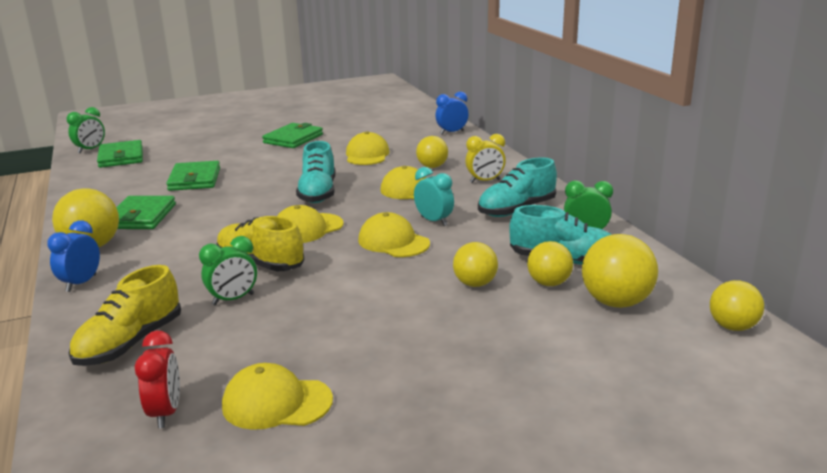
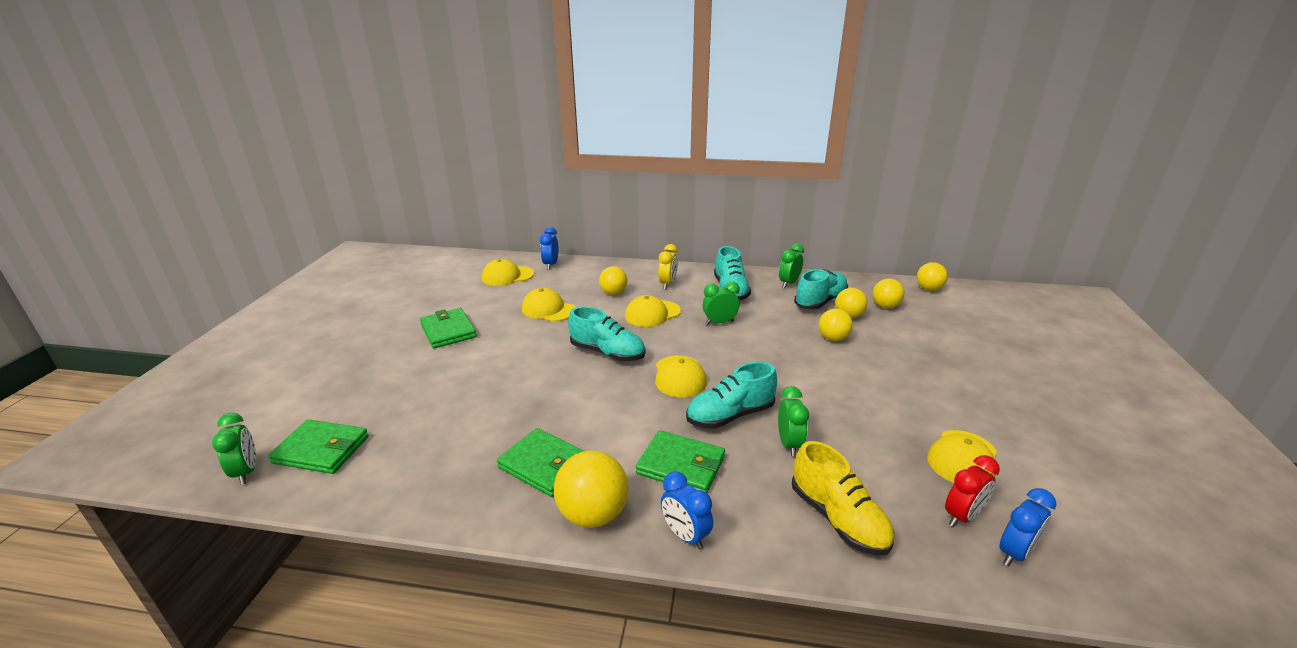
camera: 60 degrees left, 5 degrees up
(117, 453) = (1015, 553): none -> blue clock
(165, 412) = (962, 516): red clock -> red clock turned 120 degrees clockwise
(194, 179) = (480, 410): green wallet -> green wallet (681, 465)
(260, 264) = (730, 415): yellow shoe -> turquoise shoe
(393, 242) = (741, 347): yellow cap -> yellow cap (507, 276)
(434, 221) = (719, 322): turquoise clock -> green clock
(616, 302) = (885, 306): yellow ball -> yellow ball, size x0.65

